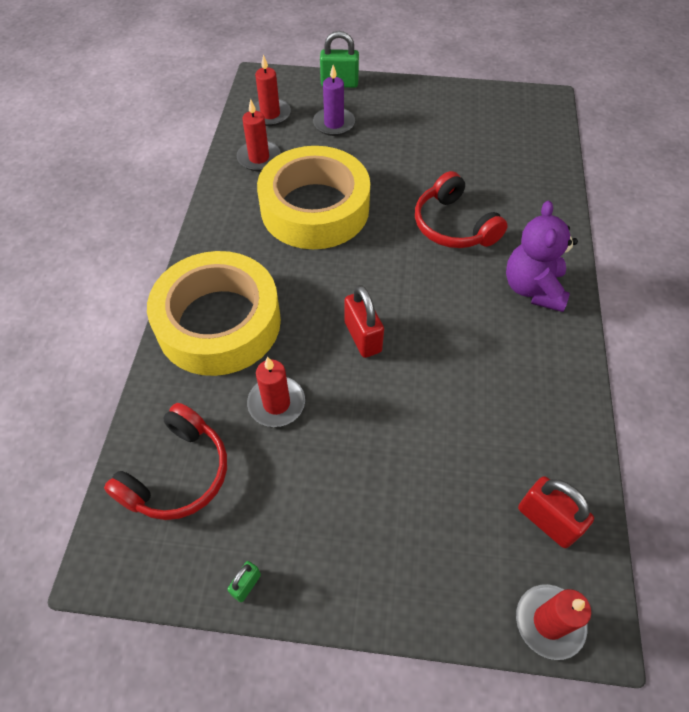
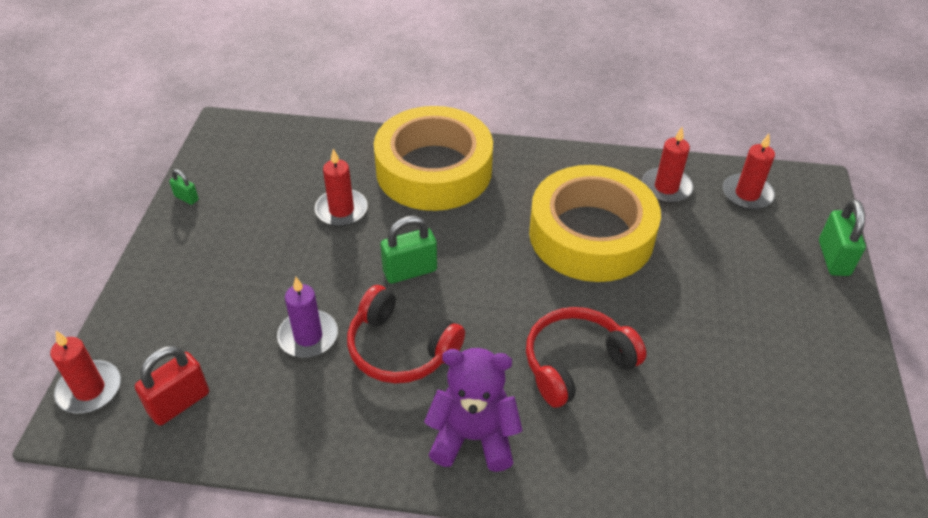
camera: 90 degrees right, 10 degrees down
(177, 473) = (286, 156): red headphones -> red headphones (400, 348)
(334, 124) = (746, 252): purple candle -> purple candle (308, 336)
(362, 337) = (410, 271): red padlock -> green padlock

